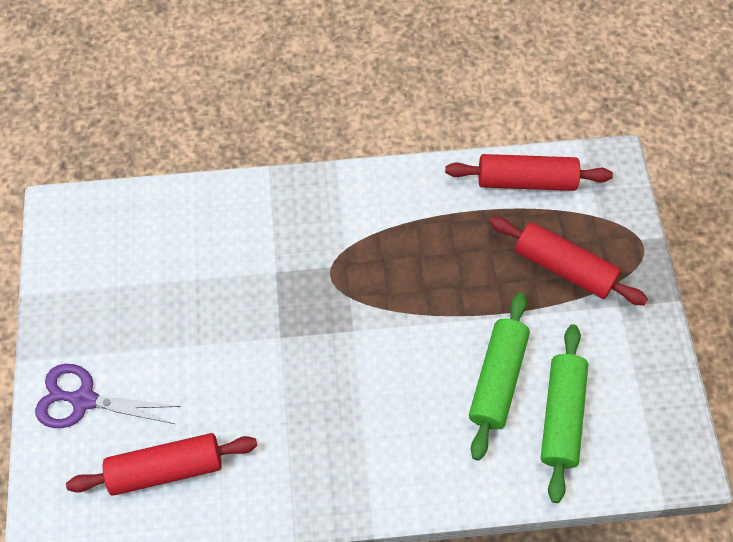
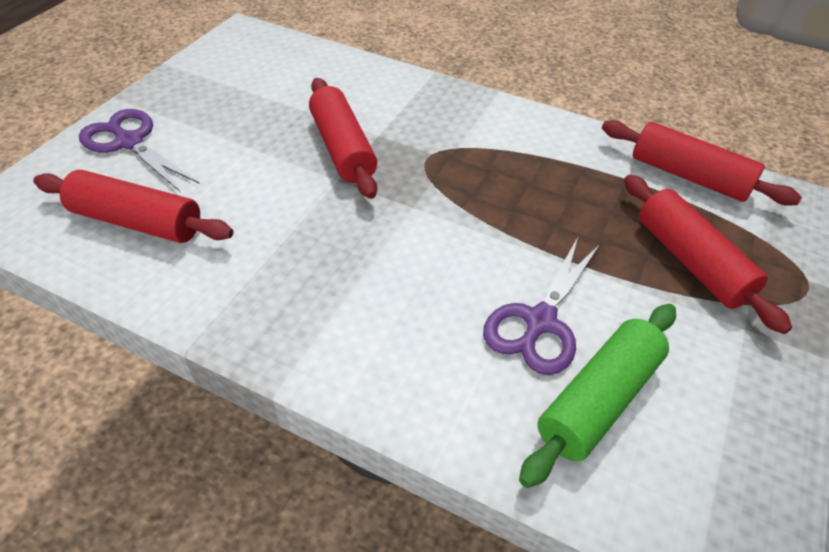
camera: 30 degrees right, 15 degrees down
(259, 303) = (342, 148): none -> red rolling pin
(497, 379) = (540, 322): green rolling pin -> purple scissors

